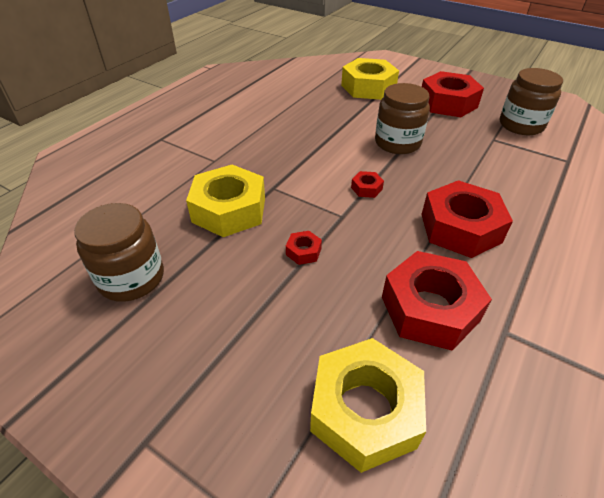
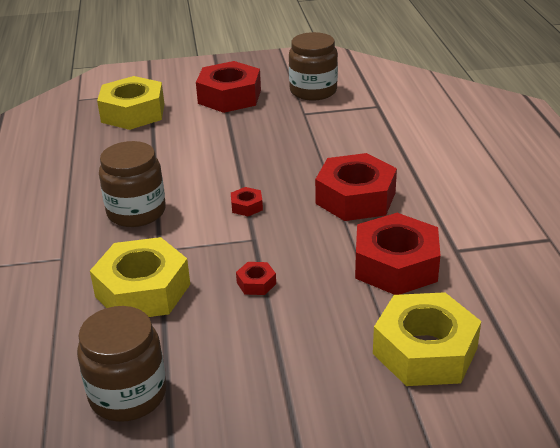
camera: 40 degrees left, 10 degrees down
(397, 143) = (226, 154): brown jar -> brown jar (136, 212)

